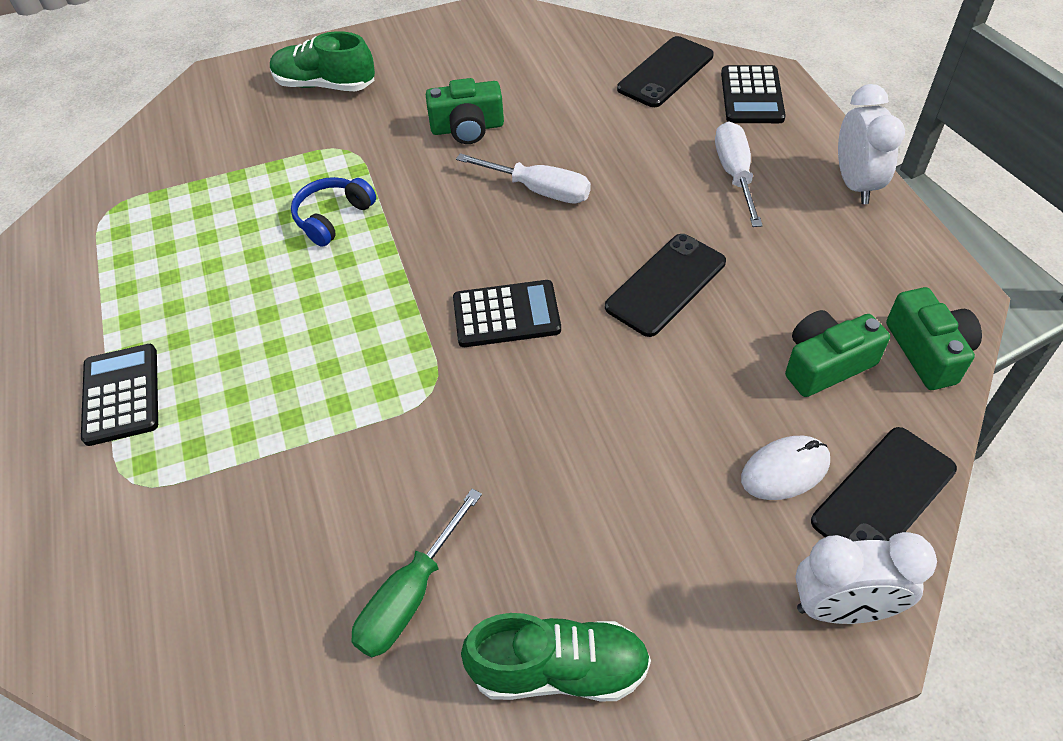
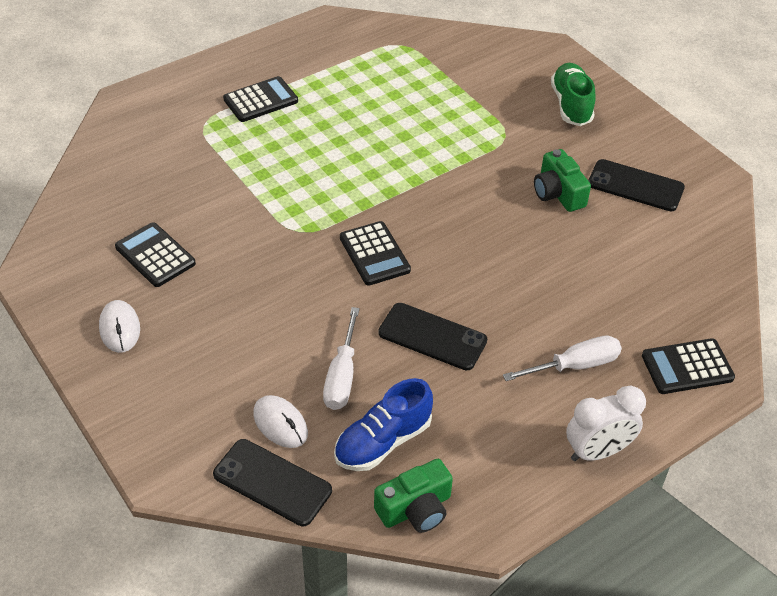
camera: 70 degrees right, 5 degrees down
(333, 217) = (434, 147): blue headphones -> none
(410, 595) = (155, 255): green screwdriver -> black calculator
(538, 190) = (505, 247): white screwdriver -> white screwdriver (342, 376)
(559, 670) = (120, 328): green shoe -> white mouse
(665, 72) = (690, 302): black phone -> black phone (635, 186)
(825, 364) = (383, 441): green camera -> blue shoe
(842, 608) = (180, 462): white clock -> none

